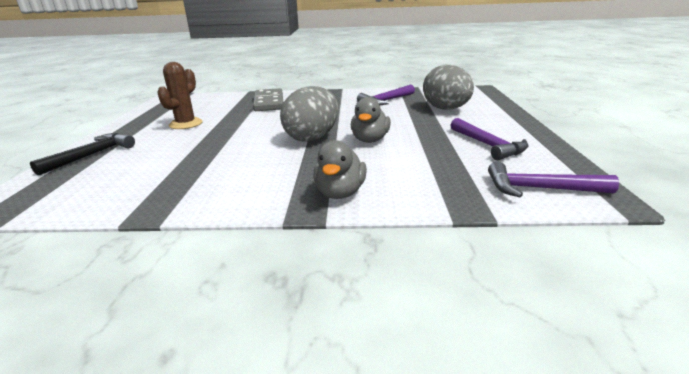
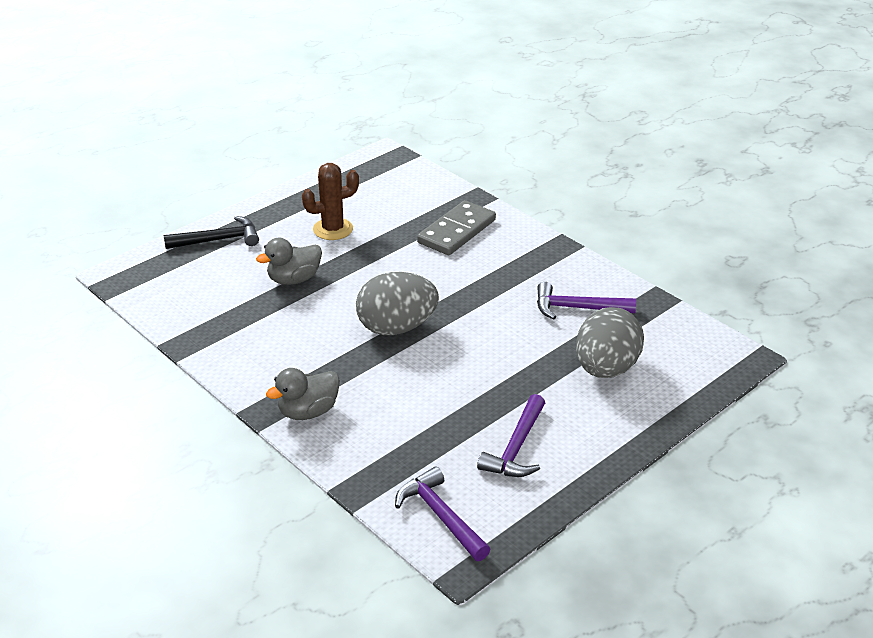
camera: 45 degrees right, 10 degrees up
(370, 140) = (435, 366): grey duck -> grey duck (294, 279)

